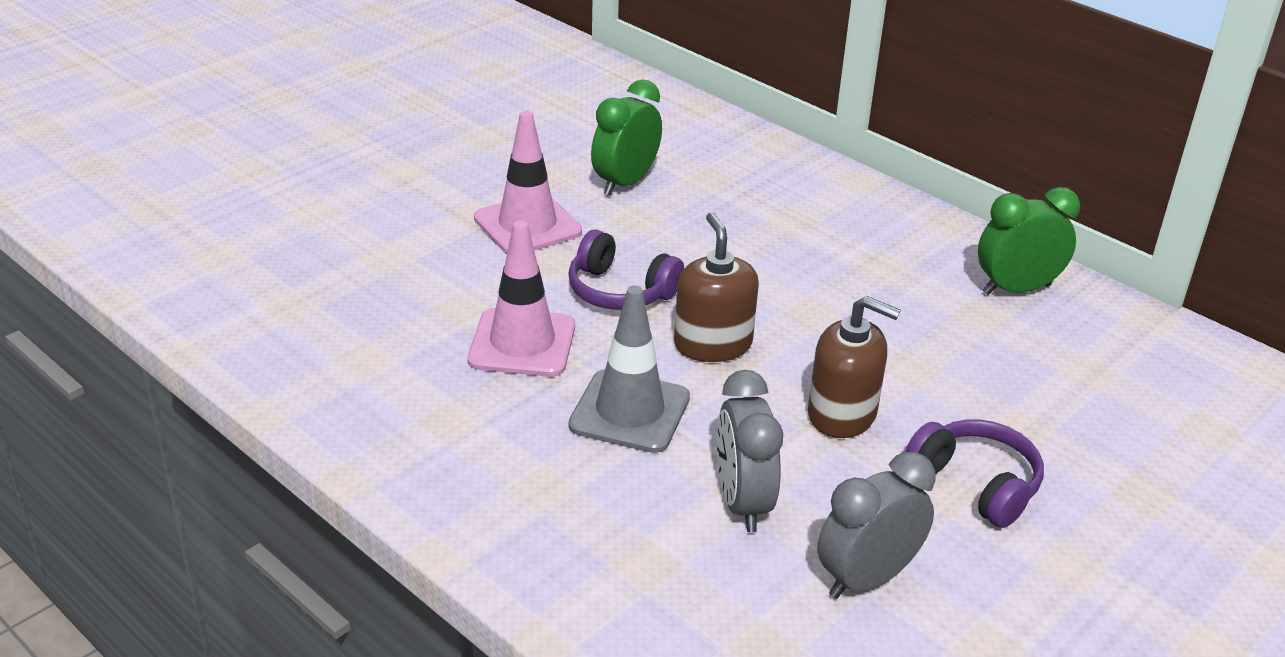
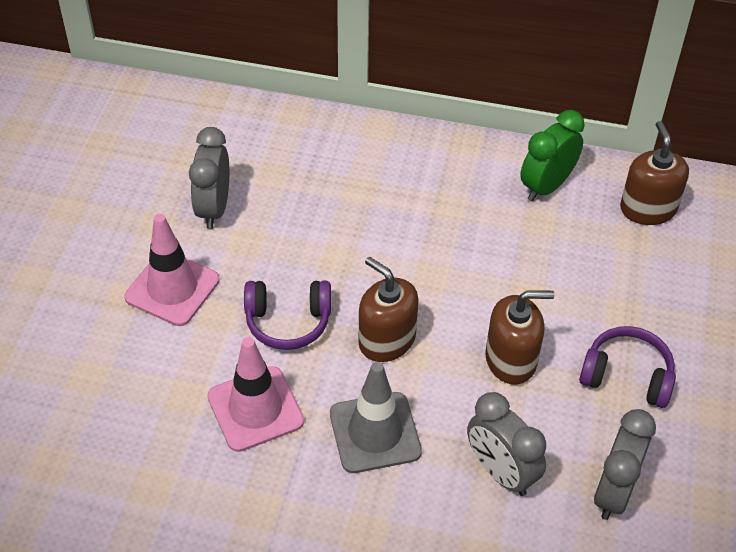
camera: 30 degrees left, 15 degrees up
(625, 183) = (214, 208): green clock -> grey clock
(1133, 351) = (648, 209): none -> brown soap dispenser

